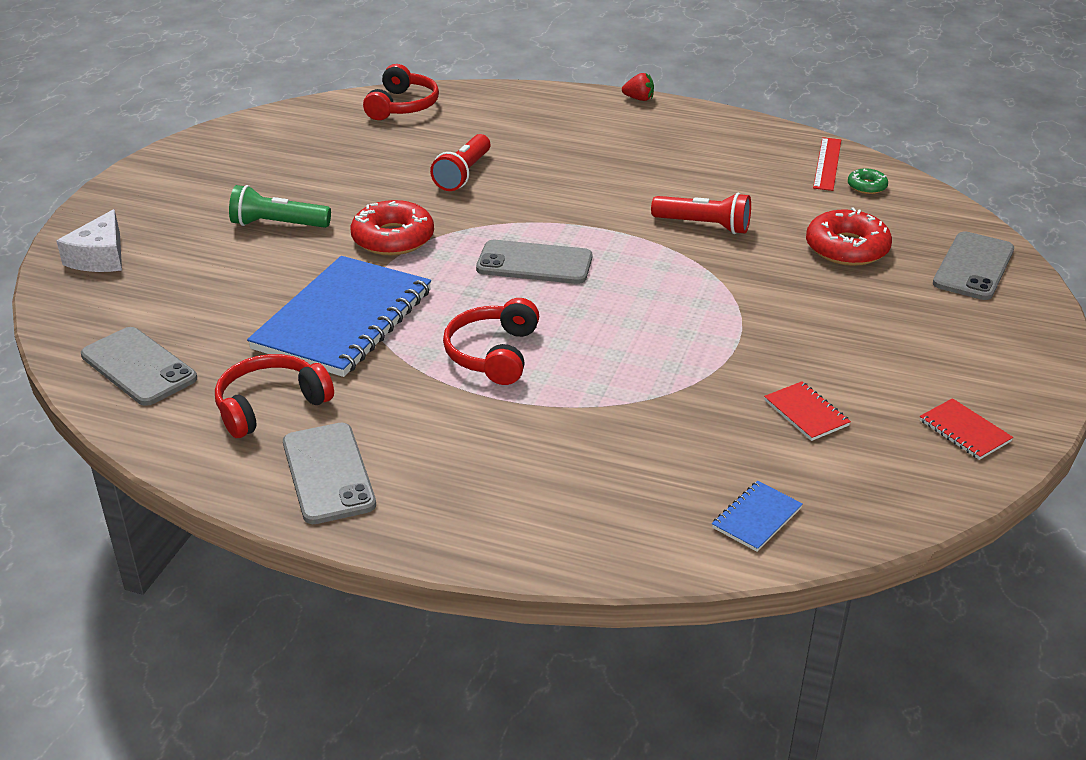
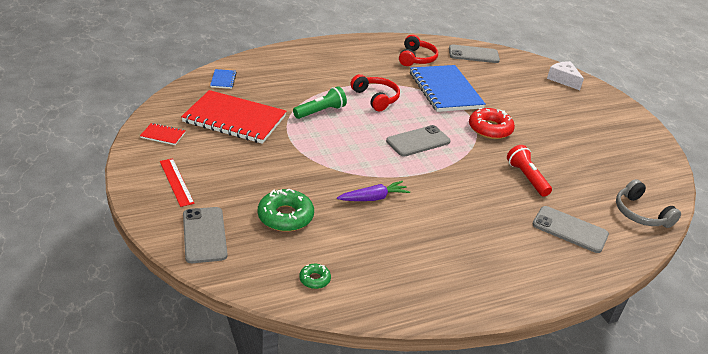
camera: 135 degrees right, 0 degrees up
(278, 224) = (541, 116): green flashlight -> green flashlight (321, 112)
(328, 473) = (368, 49): grey phone -> grey phone (570, 229)
(402, 106) = (640, 213): red headphones -> grey headphones
(639, 99) = (546, 299): red strawberry -> none
(704, 226) = (373, 198): red flashlight -> purple carrot
(806, 413) = (234, 119): red notebook -> red notebook, size x2.45
(827, 163) = (358, 291): red ruler -> red ruler (176, 182)
(847, 248) = (285, 216): red donut -> green donut

